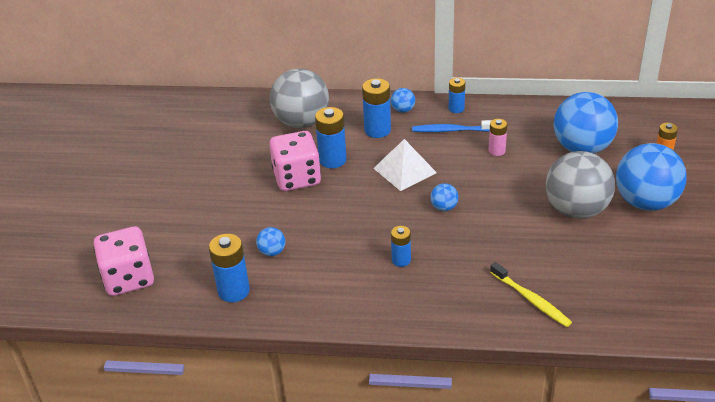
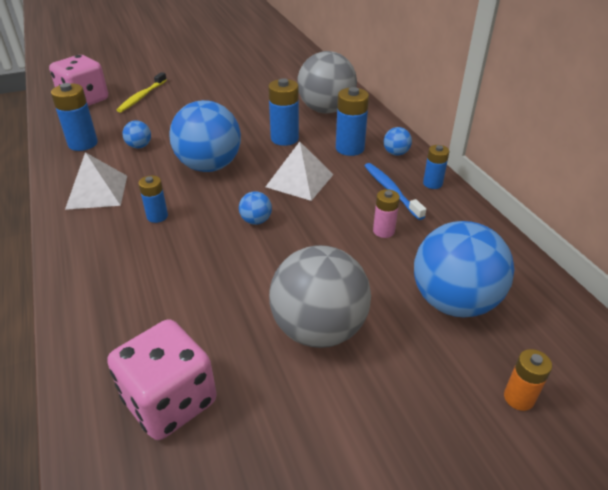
camera: 60 degrees right, 0 degrees up
(297, 178) = (246, 129): pink dice -> pink dice (170, 401)
(335, 292) = (97, 192): none -> white pyramid
(531, 300) = (125, 331): yellow toothbrush -> yellow toothbrush (142, 97)
(645, 202) = (386, 403): blue ball -> blue ball (209, 166)

